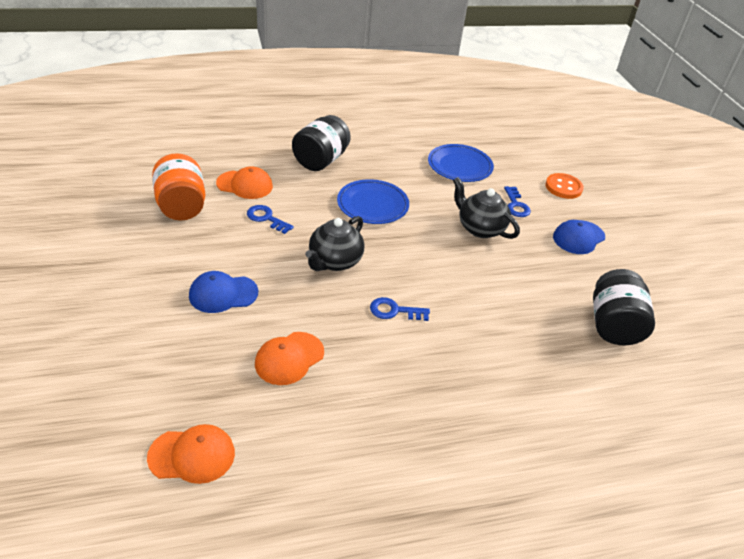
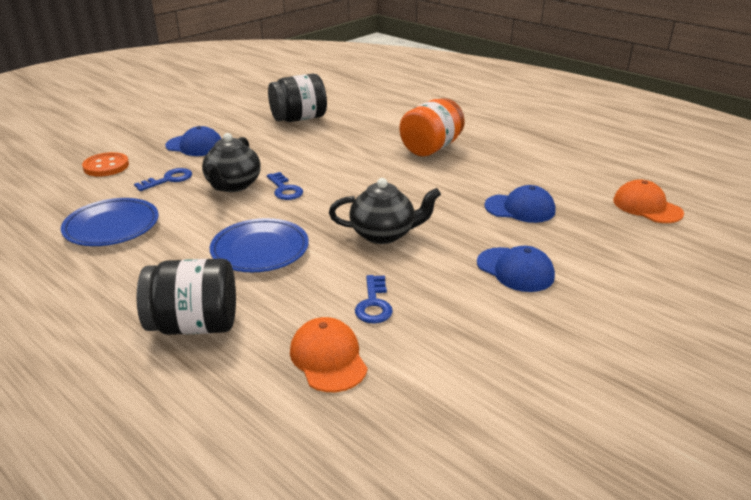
camera: 120 degrees left, 10 degrees down
(181, 206) = (441, 384): orange jar -> orange jar (431, 148)
(289, 358) = (520, 208): orange cap -> blue cap
(394, 311) = (403, 188): blue key -> blue key (284, 189)

